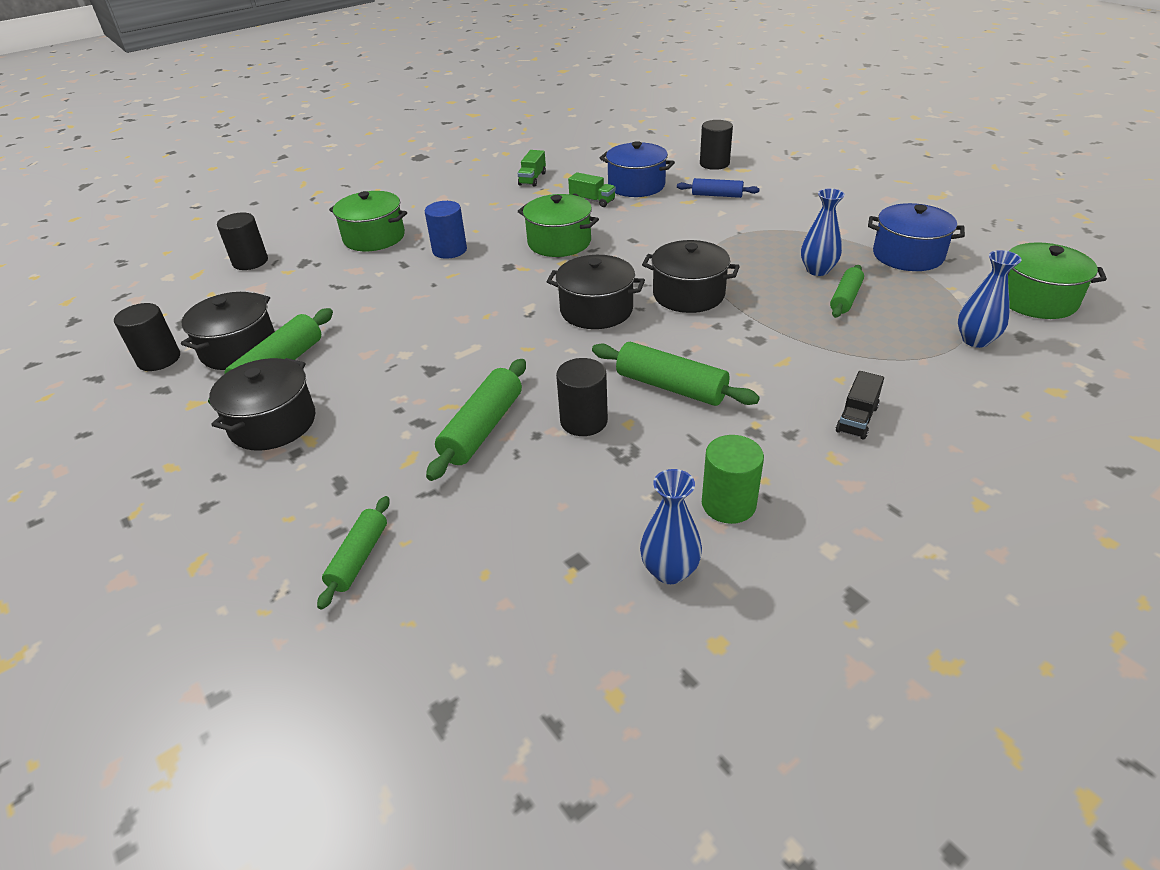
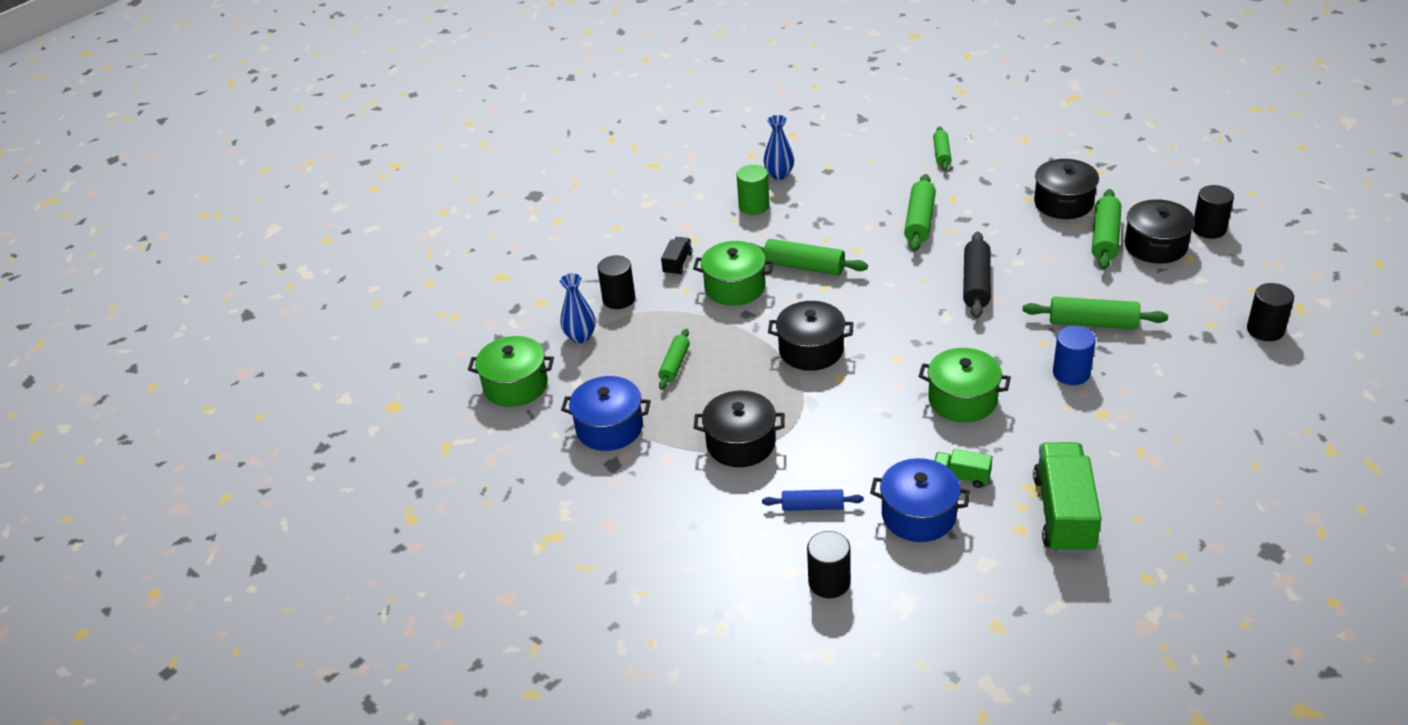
camera: 170 degrees right, 0 degrees up
(374, 237) = (1170, 380): green pot -> green pot (735, 287)
(390, 284) = (1093, 323): none -> green rolling pin
(471, 336) = (976, 283): none -> black rolling pin
(532, 179) = (1064, 514): green truck -> green truck, size x2.07
(584, 421) = (855, 235): black cylinder -> black cylinder (619, 299)
(596, 310) = (886, 322): black pot -> black pot (741, 443)
(817, 270) = (697, 395): blue vase -> none

